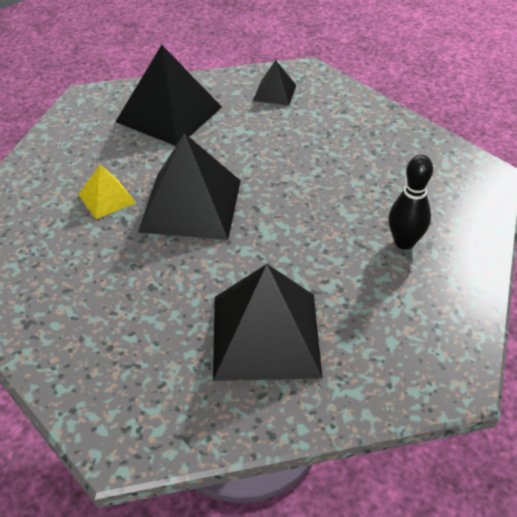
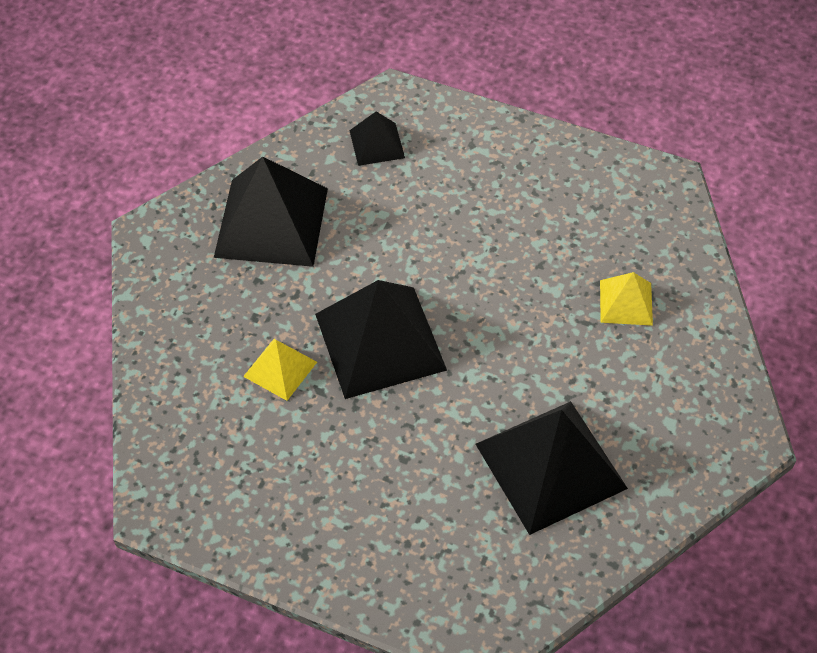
camera: 25 degrees left, 10 degrees up
(404, 242) = (626, 302): black bowling pin -> yellow pyramid

